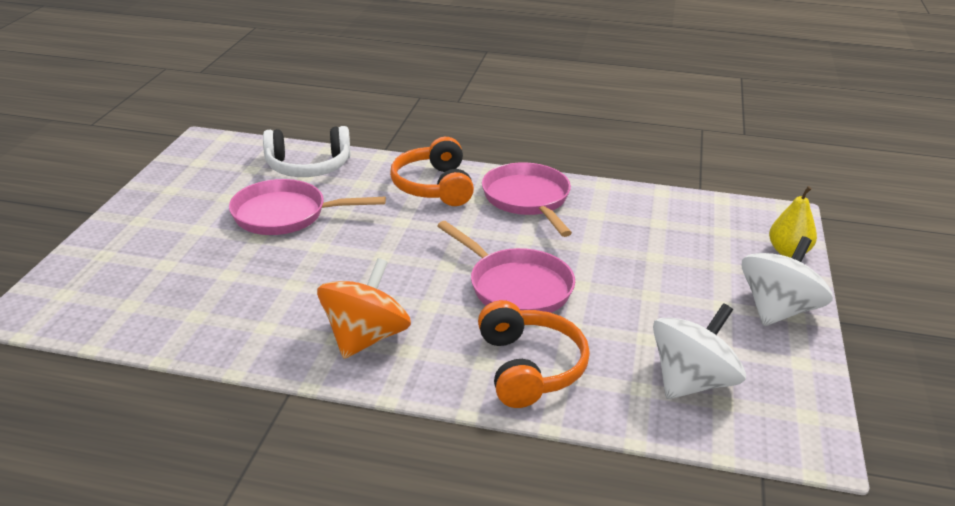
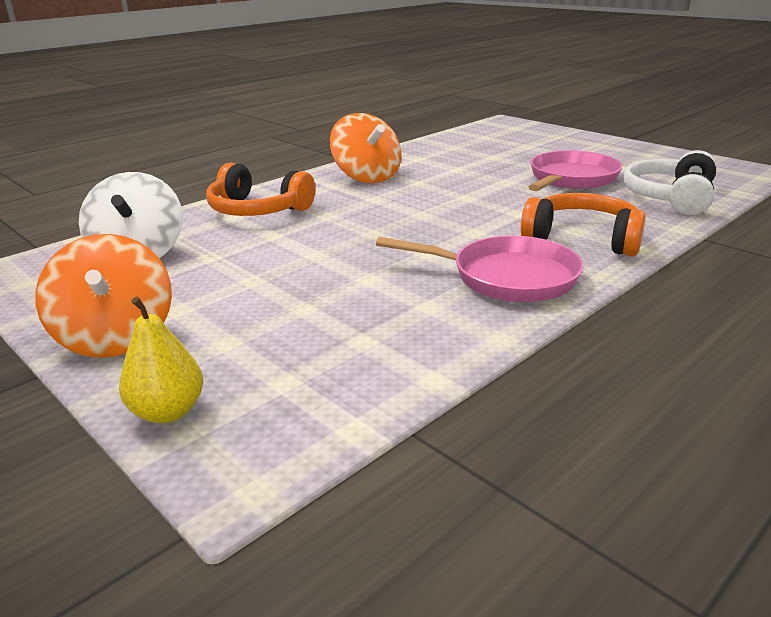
camera: 125 degrees right, 5 degrees down
(515, 287) = (354, 229): pink pan -> none
(778, 310) = (116, 337): white spinning top -> orange spinning top

